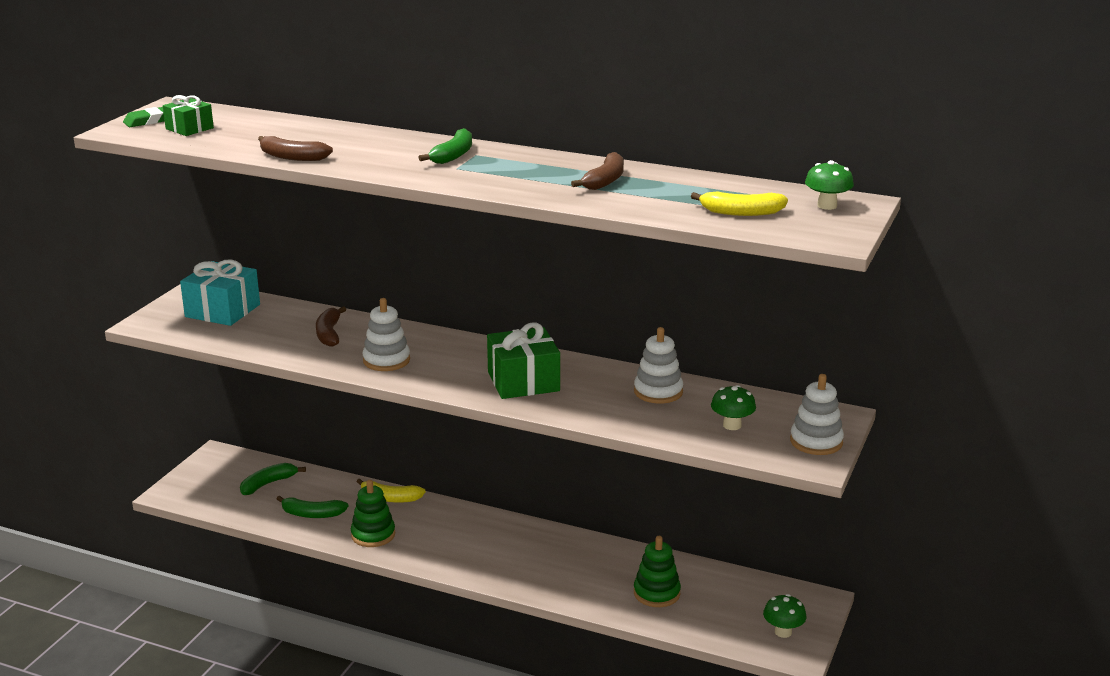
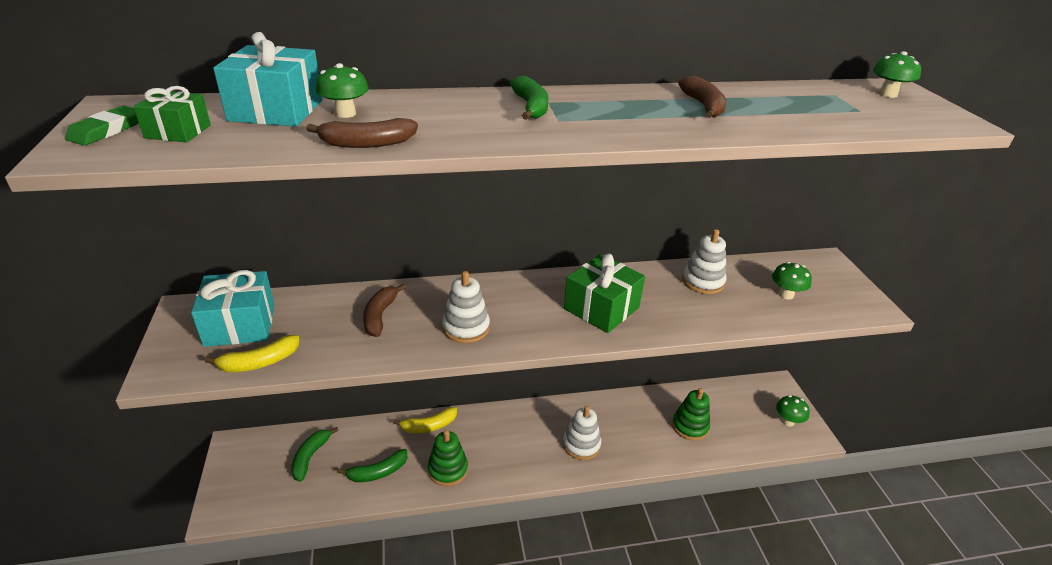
camera: 35 degrees left, 10 degrees up
(267, 126) = (276, 110): none -> turquoise gift
(309, 136) = (345, 113): none -> green mushroom
(329, 334) = (380, 316): brown banana -> brown banana turned 45 degrees clockwise
(741, 212) = (856, 113): yellow banana -> yellow banana (259, 362)
(816, 442) = (848, 288): white stacking toy -> white stacking toy (581, 445)

